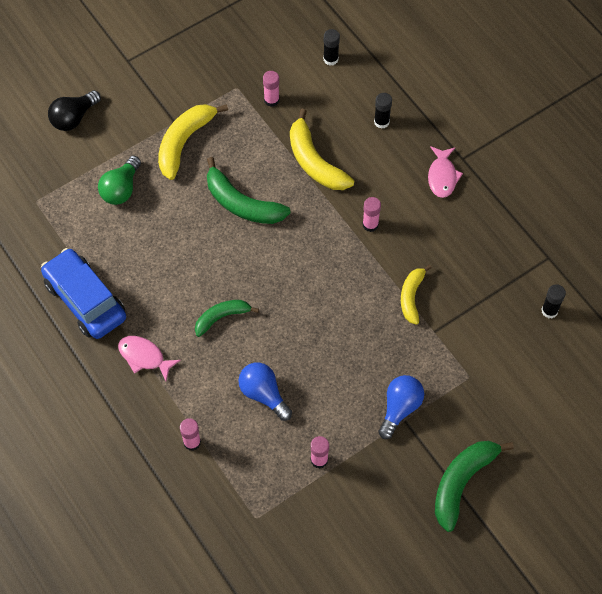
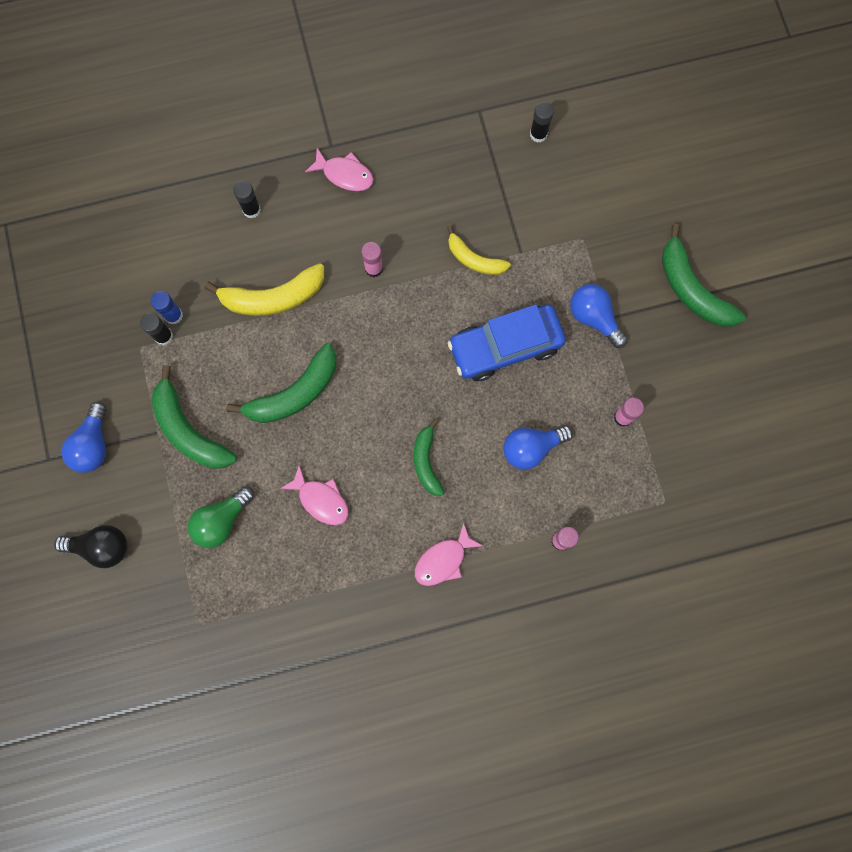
camera: 70 degrees left, 15 degrees up
(73, 118) = (101, 547): black light bulb -> black light bulb turned 60 degrees counterclockwise
(85, 300) = (349, 604): blue car -> blue car (505, 347)
(121, 189) = (221, 520): green light bulb -> green light bulb turned 90 degrees clockwise
(149, 85) = (93, 444): none -> blue light bulb
(162, 251) = (321, 500): none -> pink fish
(184, 142) = (189, 430): yellow banana -> green banana
(271, 100) = (173, 315): pink glue stick -> blue glue stick
(330, 59) = (147, 232): black glue stick -> black glue stick (163, 336)

